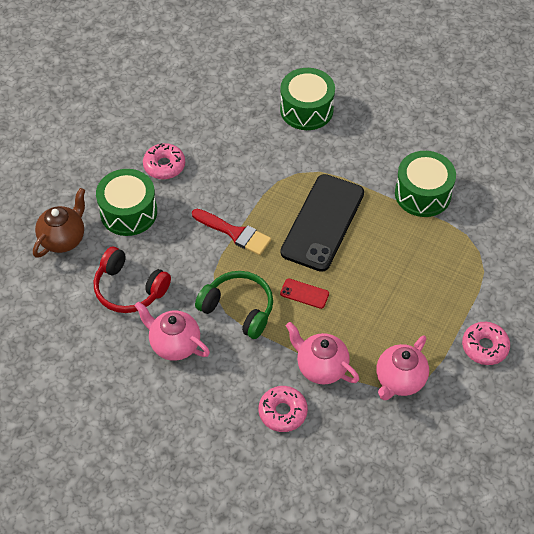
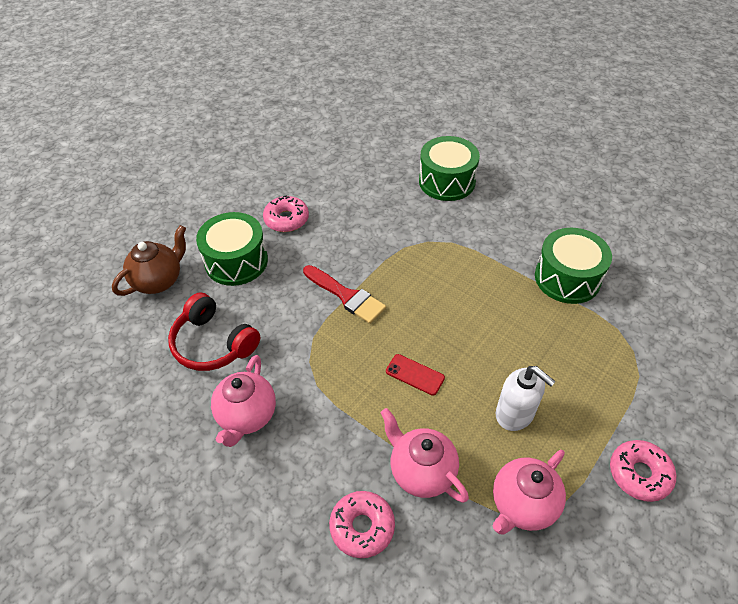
camera: 10 degrees right, 5 degrees down
(174, 344) = (247, 416): pink teapot -> pink teapot turned 120 degrees counterclockwise
(238, 309) = (332, 383): green headphones -> none
(322, 222) = (448, 296): black phone -> none
(388, 314) = (515, 414): none -> white soap dispenser

